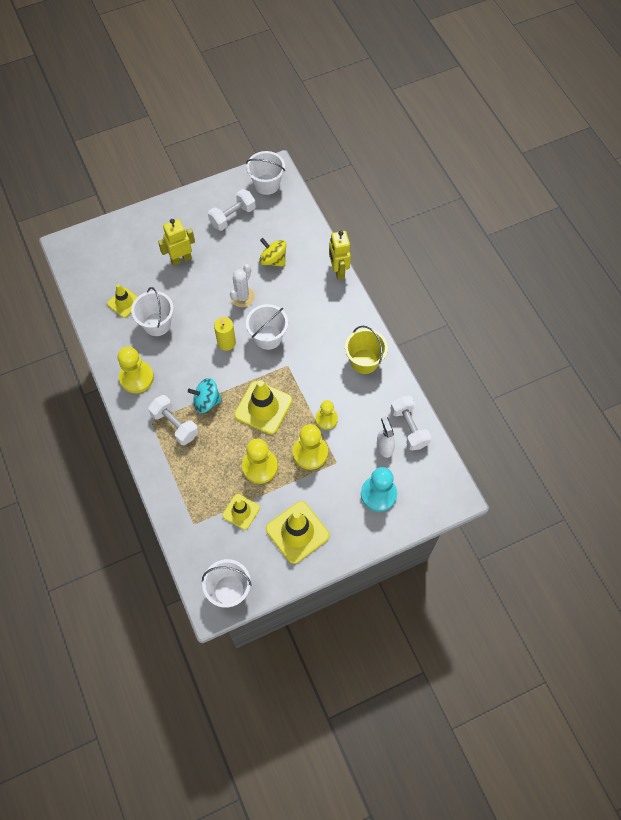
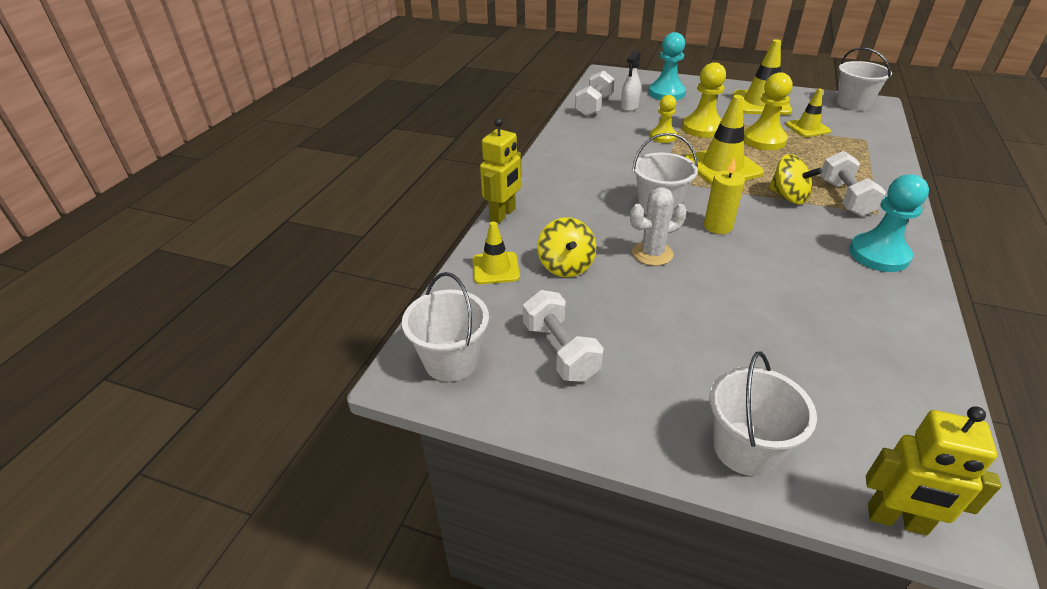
camera: 135 degrees left, 25 degrees down
(124, 302) = (855, 344): yellow traffic cone -> yellow traffic cone (495, 268)
(136, 378) = (879, 254): yellow pawn -> turquoise pawn
(157, 324) = (809, 290): white bucket -> white bucket (745, 448)
(181, 259) = (706, 345): yellow robot -> yellow robot (896, 520)
(206, 401) = (788, 197): turquoise spinning top -> yellow spinning top
(232, 216) = (560, 351): white dumbbell -> white dumbbell turned 60 degrees clockwise
(364, 361) = (577, 148): yellow bucket -> none

